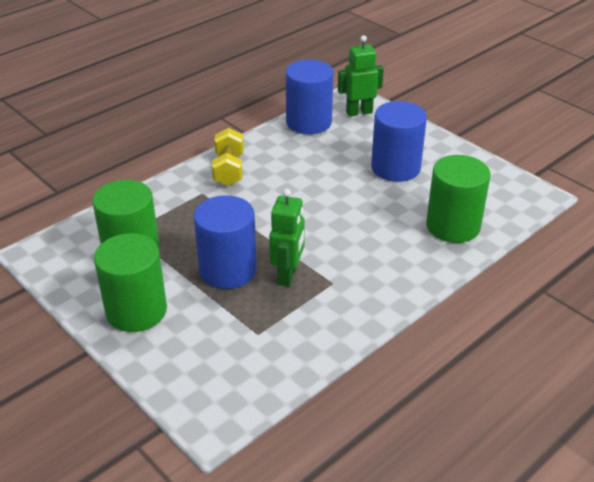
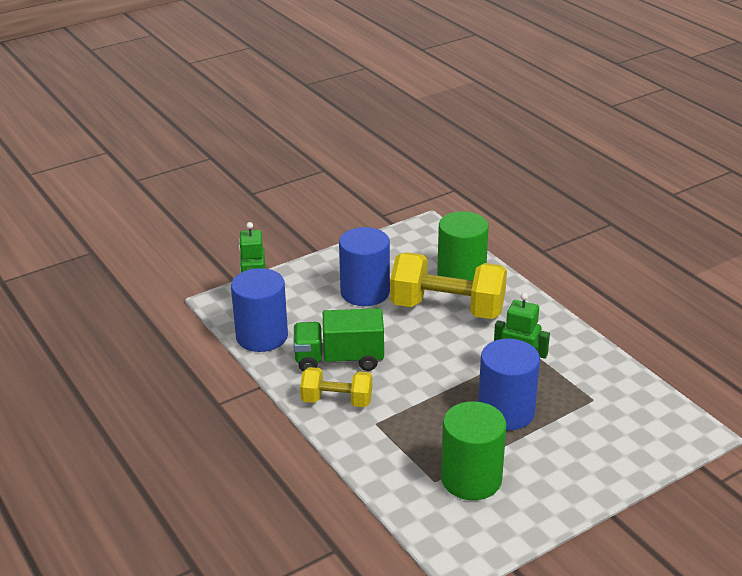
camera: 80 degrees left, 5 degrees down
(136, 311) = (561, 476): green cylinder -> none
(286, 164) = (339, 359): none -> green truck
(387, 221) = (447, 309): none -> yellow dumbbell

